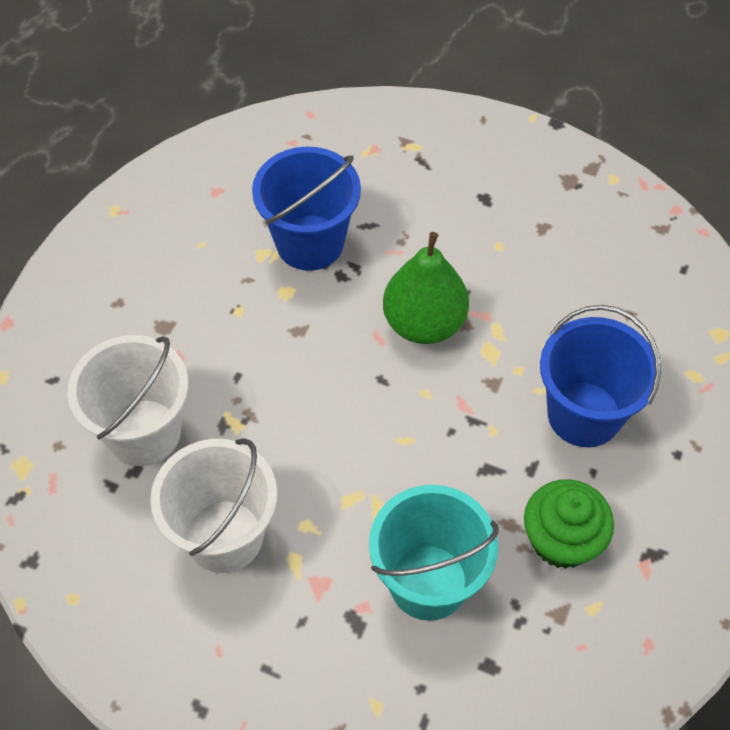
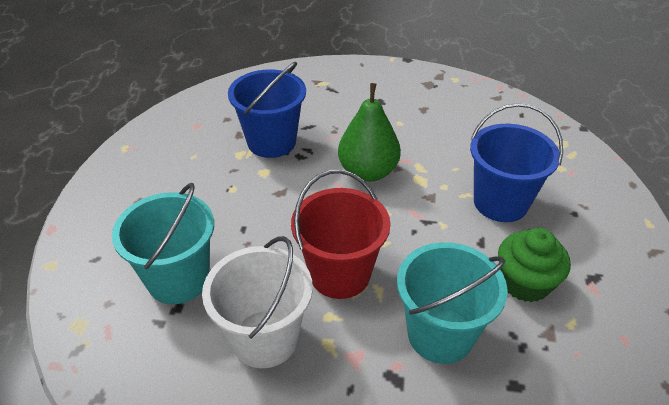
camera: 15 degrees left, 15 degrees down
(143, 432) = (178, 279): white bucket -> turquoise bucket
(336, 472) = (340, 274): none -> red bucket

